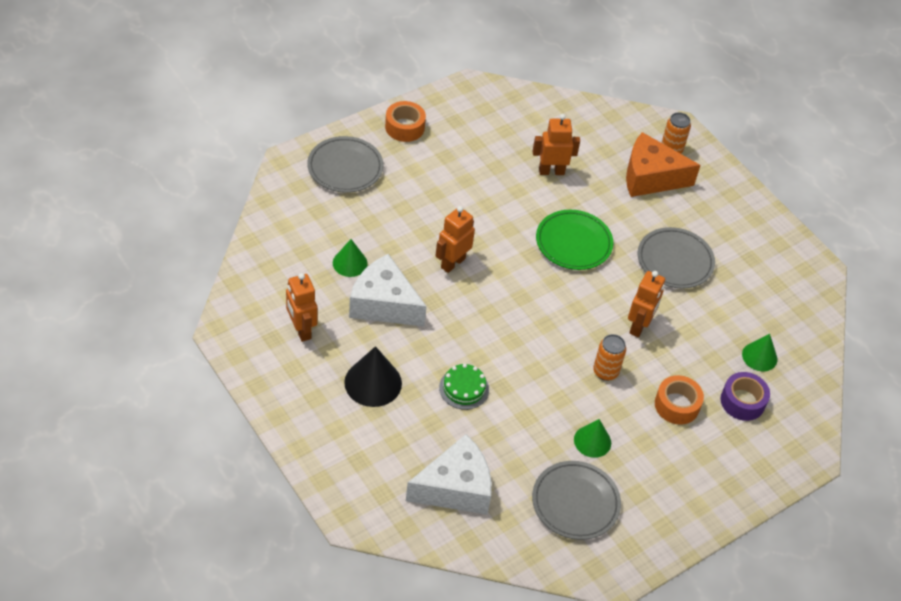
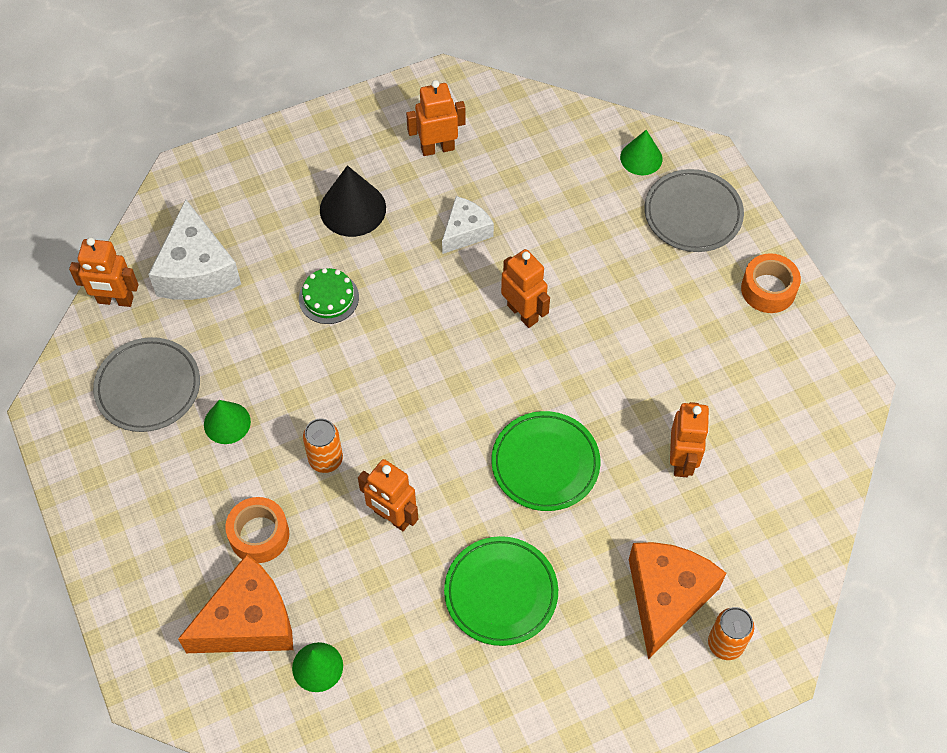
camera: 105 degrees right, 10 degrees up
(350, 263) = (533, 204): green cone -> green cone (641, 158)
(384, 304) = (465, 231): white cheese -> white cheese, size x0.60
(498, 545) = (115, 300): none -> orange robot
(675, 261) = (501, 593): grey plate -> green plate
(742, 401) = (248, 621): purple tape -> orange cheese

